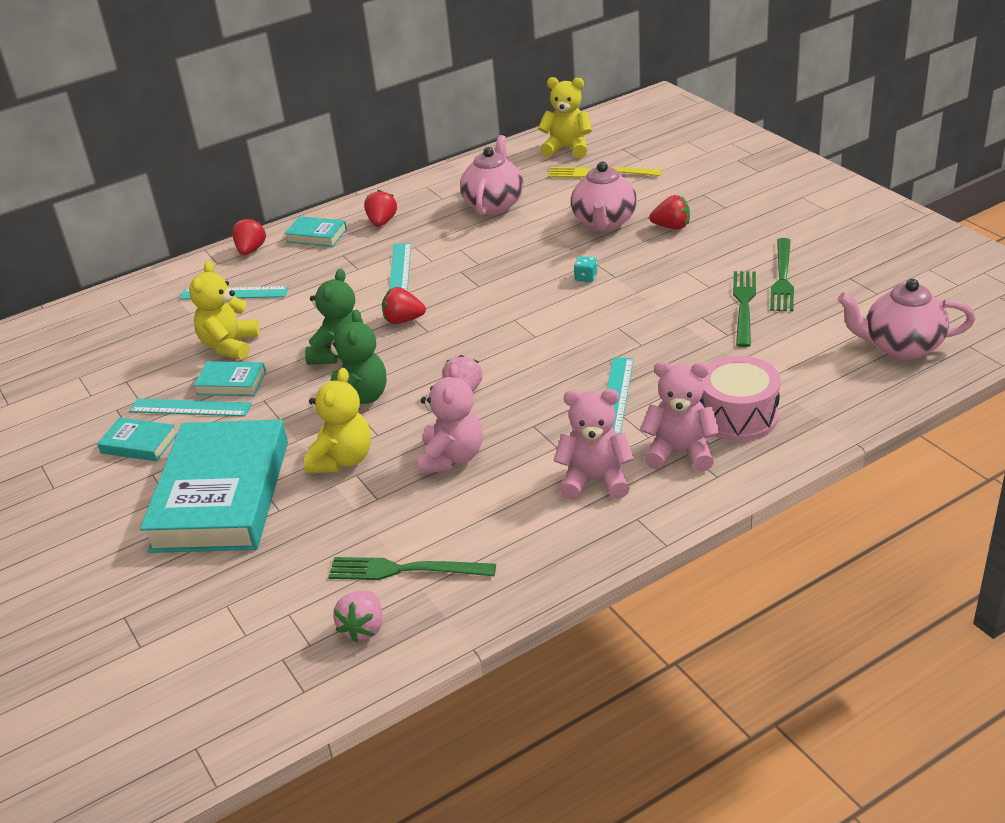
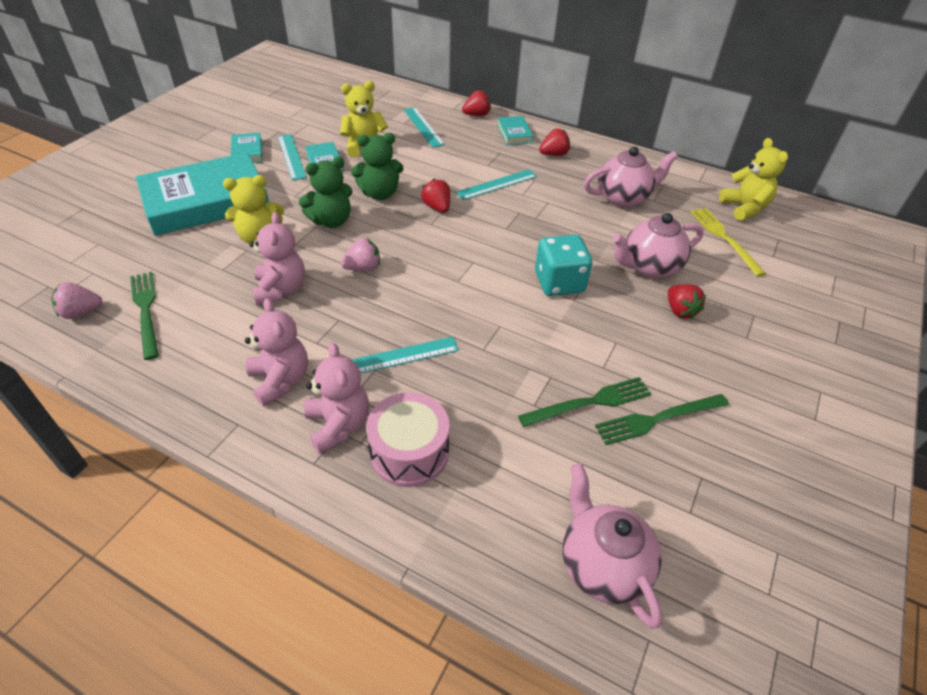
camera: 55 degrees right, 10 degrees up
(451, 458) = (281, 289): pink teddy bear -> pink teddy bear turned 75 degrees counterclockwise
(586, 277) = (559, 282): turquoise dice -> turquoise dice, size x2.43

